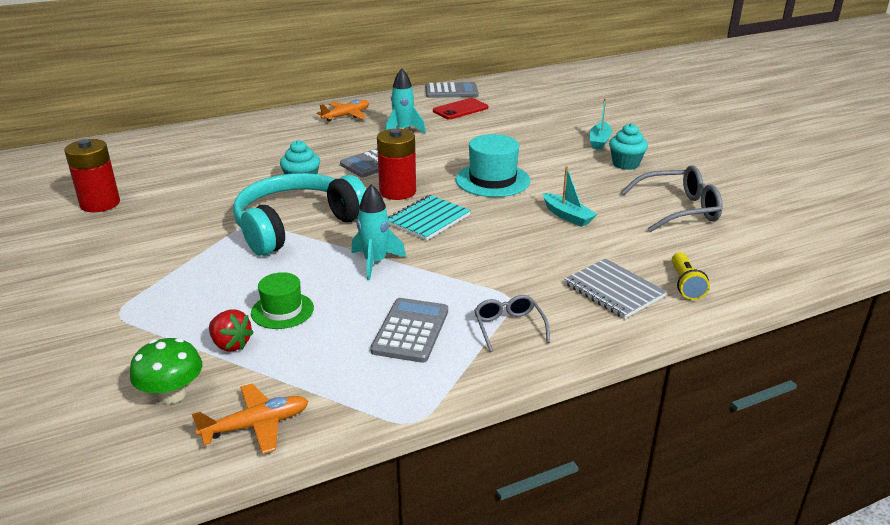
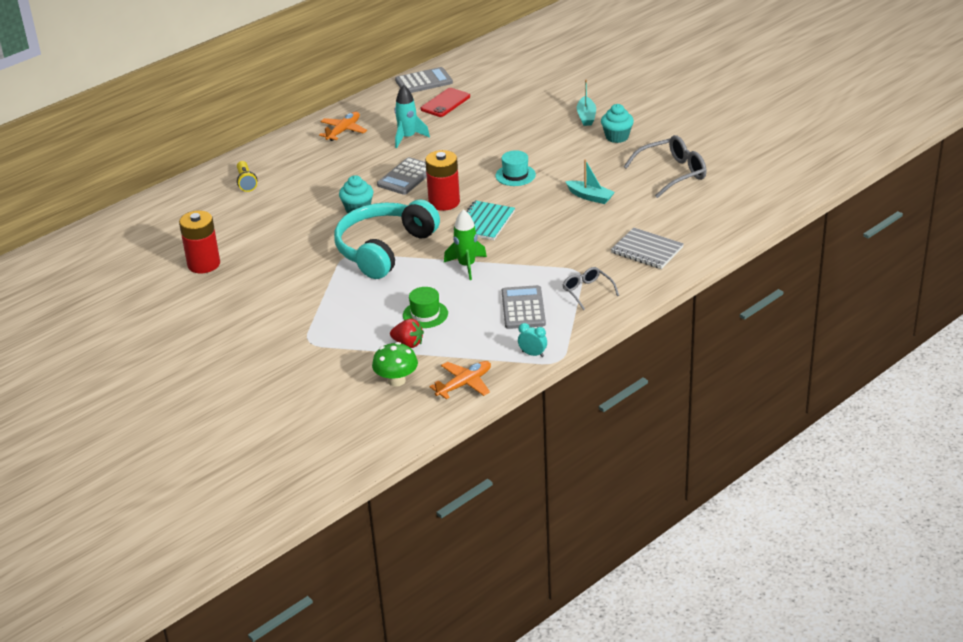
camera: 15 degrees left, 5 degrees up
(375, 262) = (467, 266): turquoise rocket -> green rocket
(383, 401) = (533, 354): none -> turquoise clock
(492, 180) = (515, 175): turquoise hat -> turquoise hat, size x0.63
(685, 284) = (694, 235): yellow flashlight -> yellow flashlight (246, 182)

